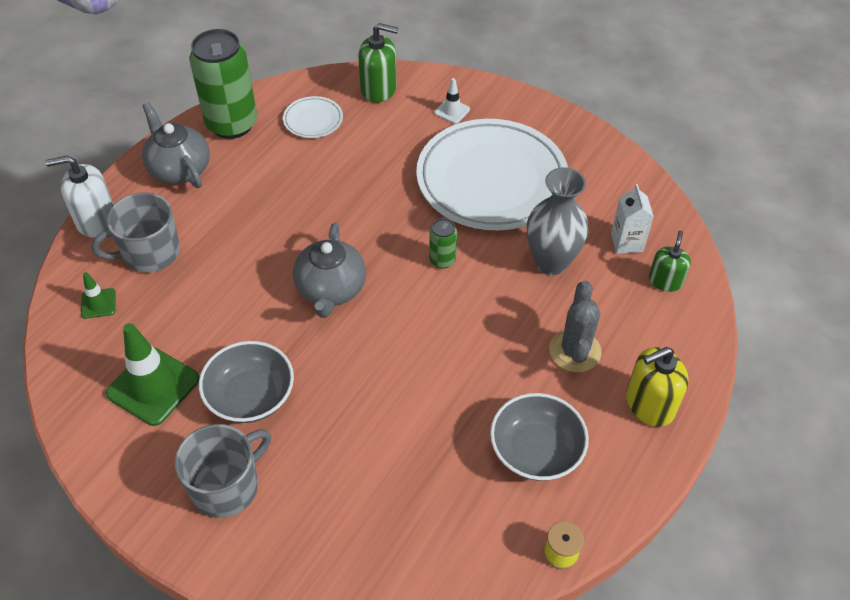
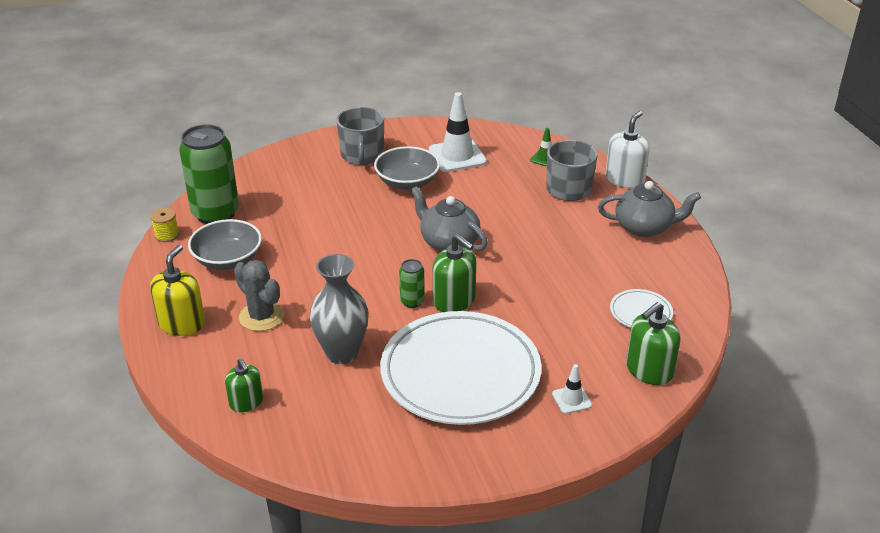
camera: 130 degrees right, 15 degrees down
(153, 386) = (457, 156): green traffic cone -> white traffic cone
(232, 124) = (676, 270): green can -> green can (215, 213)
(412, 234) = (454, 300): none -> green soap dispenser
(626, 242) = (305, 407): white carton -> none

